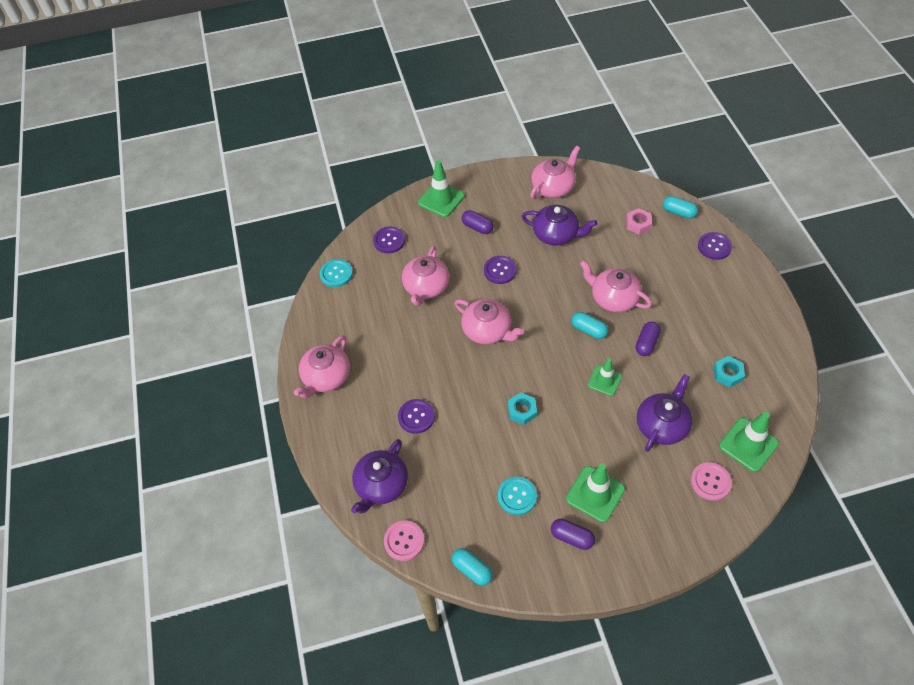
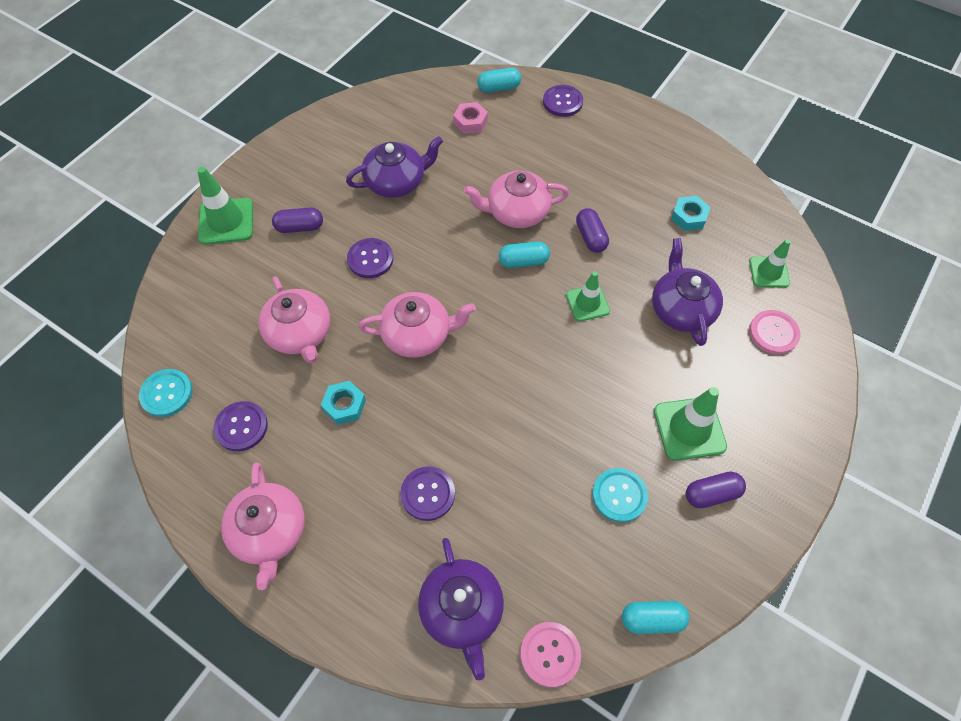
camera: 45 degrees left, 5 degrees up
(389, 241) = (202, 308): purple button -> purple button (241, 427)
(522, 410) = (536, 397): turquoise nut -> turquoise nut (344, 405)
(553, 187) = (347, 134): pink teapot -> none
(748, 444) = (769, 272): green traffic cone -> green traffic cone, size x0.65

